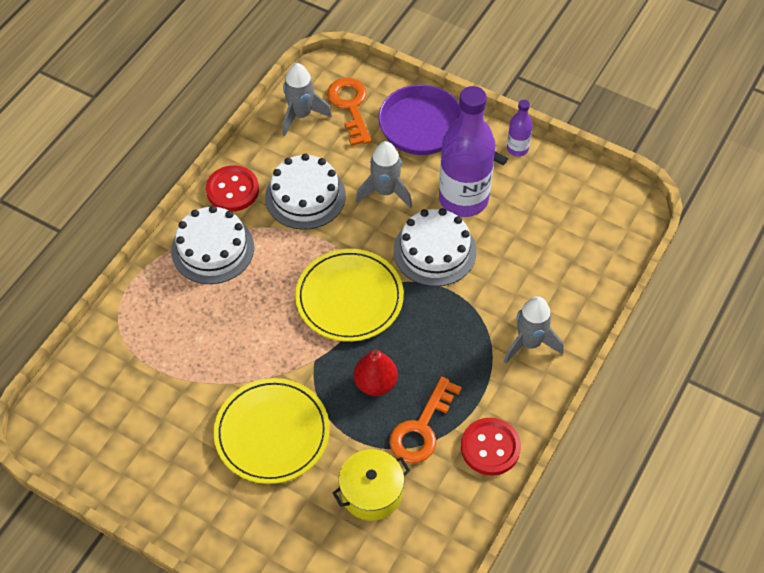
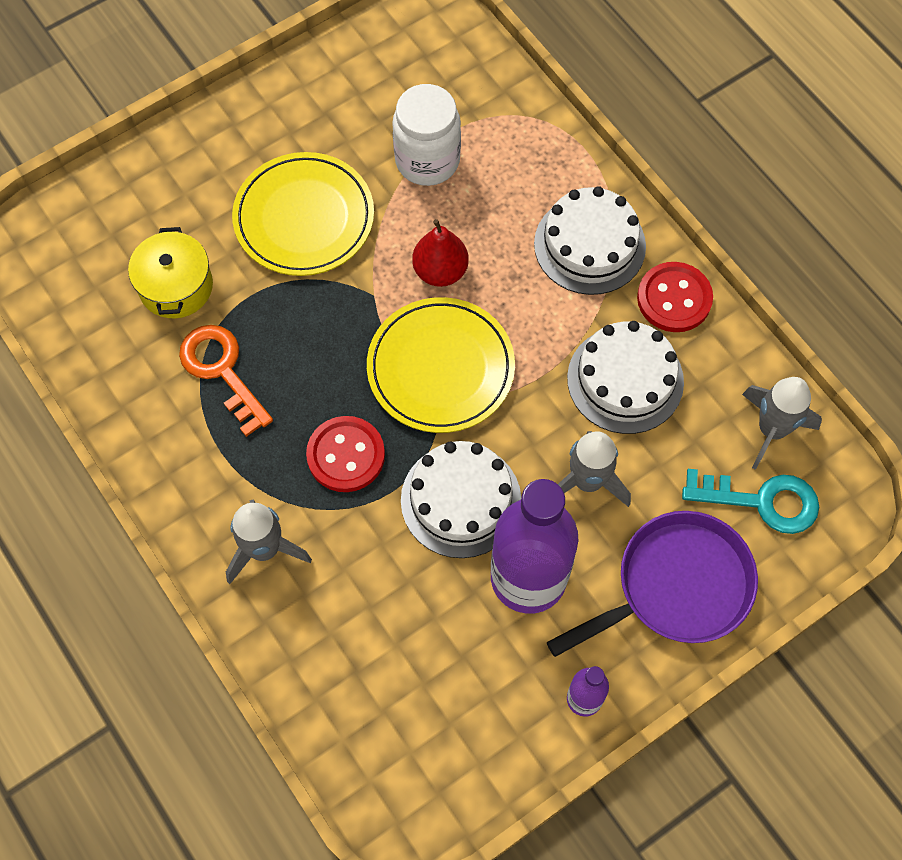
camera: 115 degrees right, 10 degrees up
(185, 373) = (427, 160): none -> white jar
(350, 106) = (762, 501): orange key -> turquoise key
(375, 383) = (307, 347): red pear -> red pear (440, 271)
(490, 447) = (155, 433): red button -> red button (346, 455)

